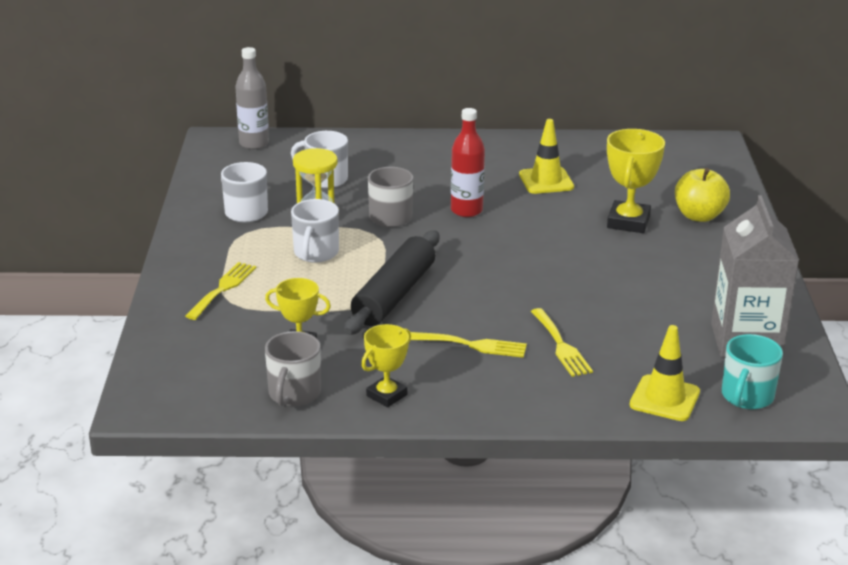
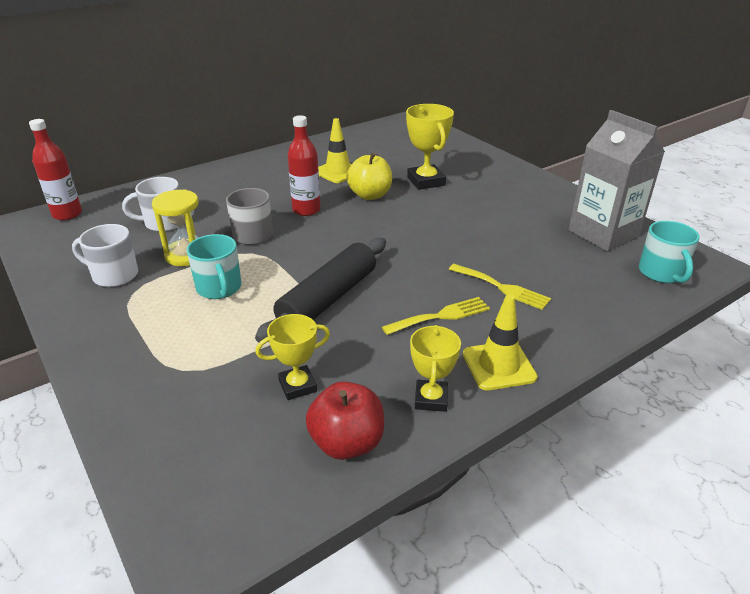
camera: 35 degrees left, 5 degrees up
(223, 289) = (160, 359): yellow fork -> none
(254, 144) = (67, 214): grey bottle -> red bottle
(294, 394) = (347, 443): grey mug -> red apple
(315, 253) = (219, 288): white mug -> turquoise mug
(394, 295) = (328, 299): black rolling pin -> black rolling pin turned 45 degrees clockwise
(664, 398) = (621, 298): yellow traffic cone -> yellow traffic cone (498, 366)
(699, 216) = (462, 163): yellow apple -> yellow apple (370, 195)

